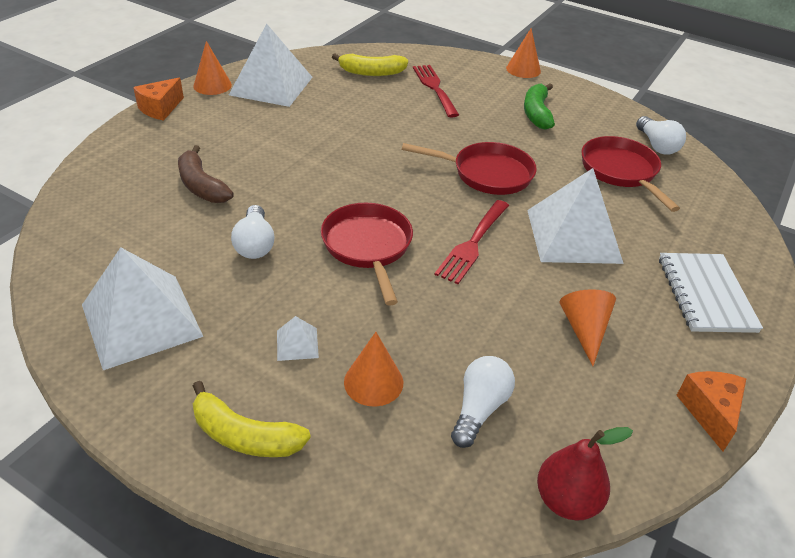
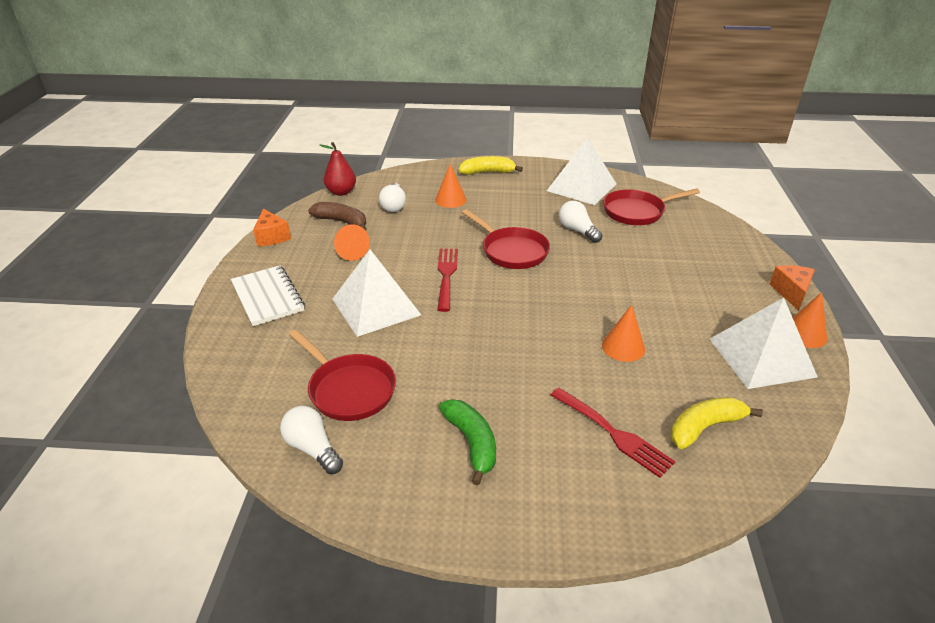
camera: 155 degrees right, 5 degrees down
(201, 186) = (658, 249): brown banana -> brown banana (342, 222)
(297, 344) = (500, 201): white pyramid -> none
(487, 174) = (473, 336): red pan -> red pan (637, 212)
(523, 69) = (540, 539): orange cone -> orange cone (623, 347)

